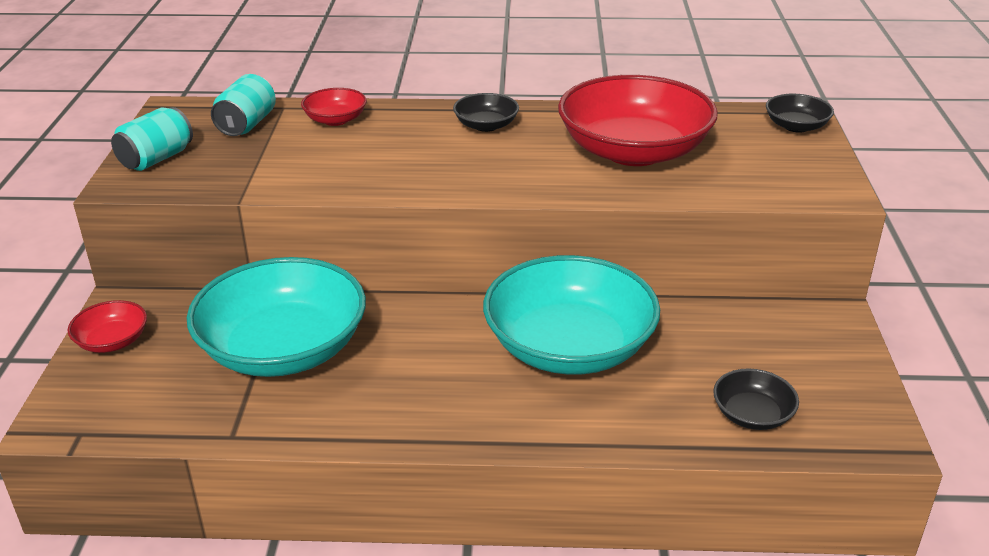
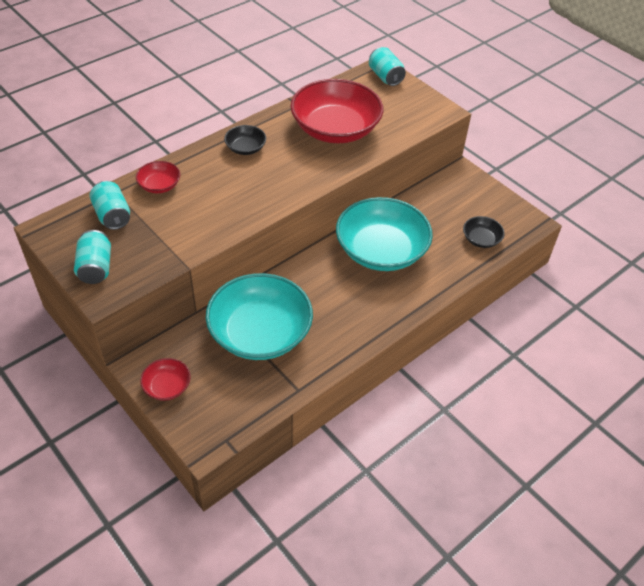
camera: 45 degrees left, 15 degrees up
(796, 126) = (385, 77): black bowl -> turquoise can

